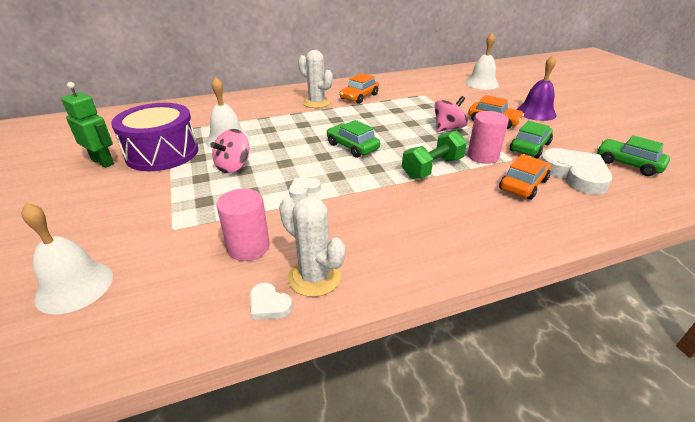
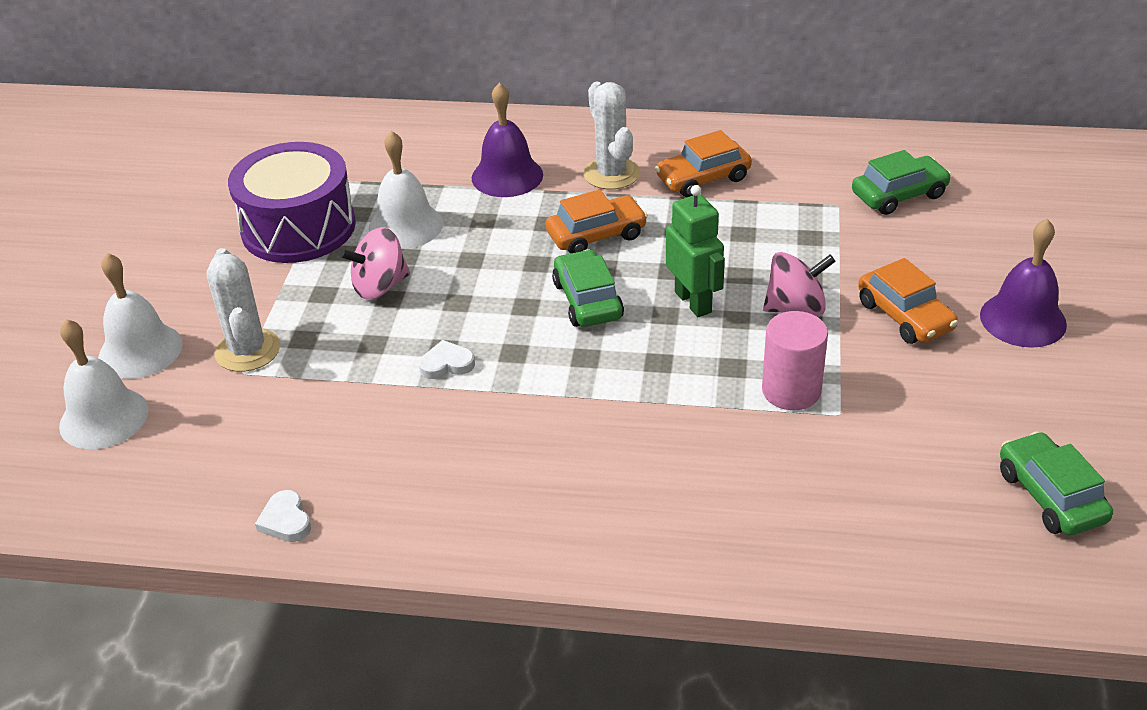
camera: 30 degrees right, 5 degrees up
(103, 162) = (214, 221): green robot -> green robot (693, 302)
(248, 247) = (313, 433): pink cylinder -> none
(266, 112) = (507, 176): none -> purple bell
(314, 277) = (360, 506): white cactus -> white cactus (247, 350)
(432, 168) = (678, 387): green dumbbell -> none
(481, 83) = (1000, 204): white bell -> white bell (140, 350)
(523, 185) = (796, 470): orange car -> orange car (596, 235)
(529, 147) = (902, 399): green car -> green car (899, 195)
(574, 174) = (915, 482): white heart -> none

